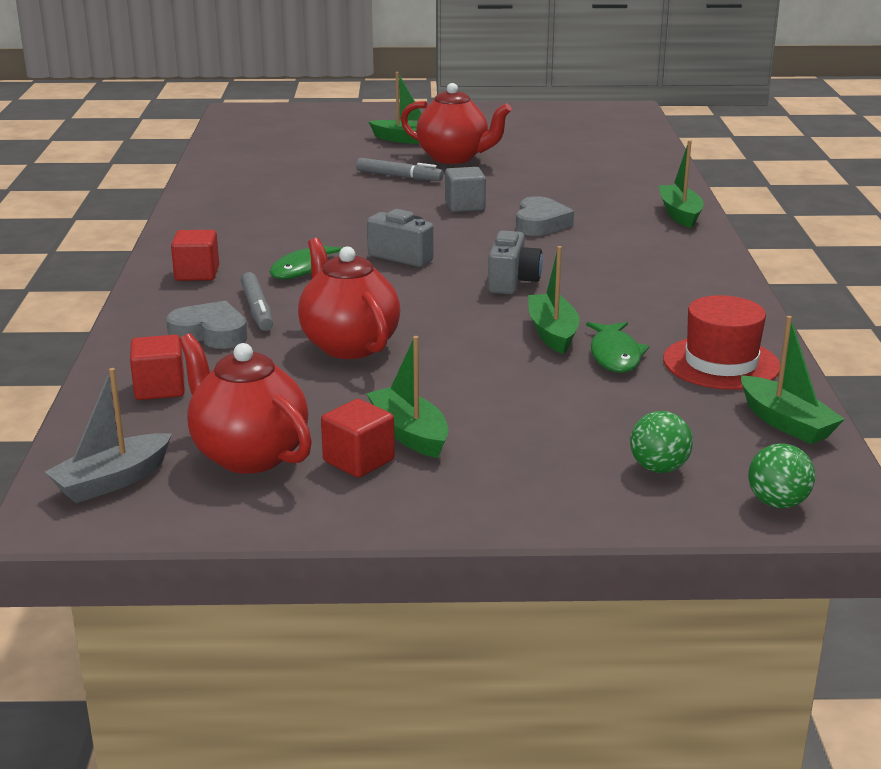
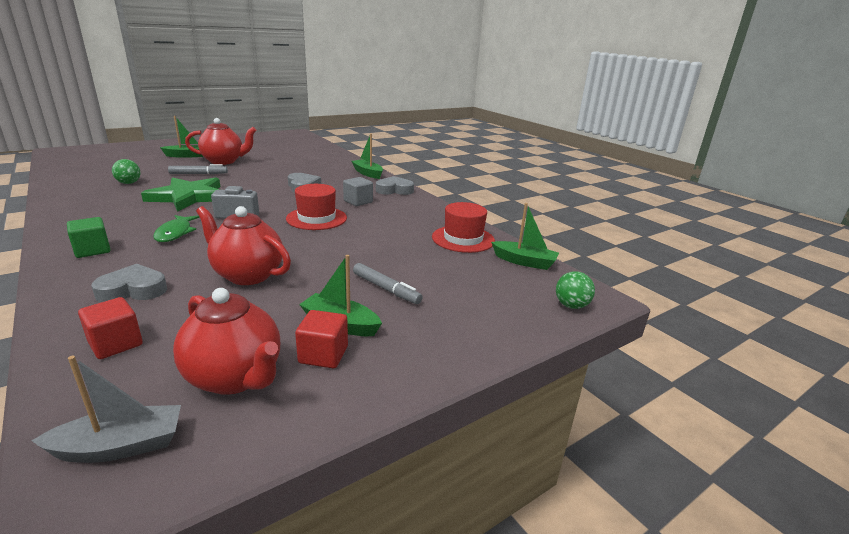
camera: 35 degrees left, 0 degrees up
(112, 481) = (120, 446): grey boat -> grey boat turned 120 degrees counterclockwise
(197, 274) = (92, 250): red cube -> green cube
(249, 455) = (235, 377): red teapot -> red teapot turned 150 degrees counterclockwise
(257, 309) = (160, 265): grey marker -> grey marker (386, 289)
(357, 215) = (188, 197): none -> green star
(465, 206) = (252, 184): grey cube -> grey cube (358, 201)
(512, 282) = (316, 218): grey camera -> red hat
(552, 333) = (365, 241): green boat -> none
(615, 355) = (409, 246): green fish -> none
(658, 468) = (498, 303): green ball -> green ball (129, 183)
(695, 254) = (394, 190): none -> grey heart

